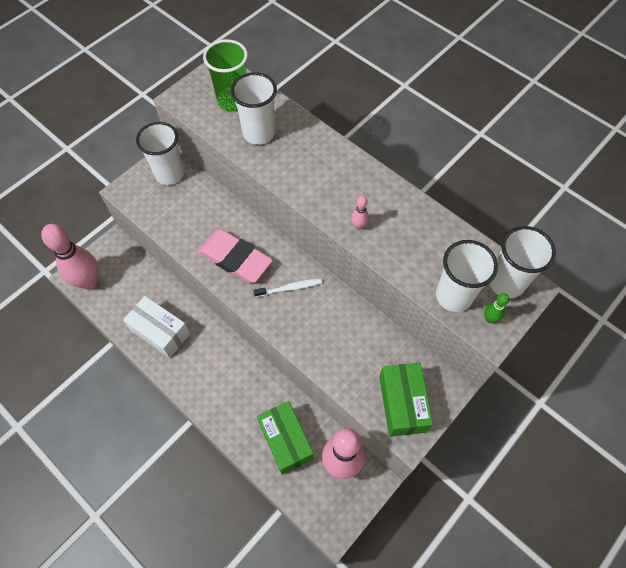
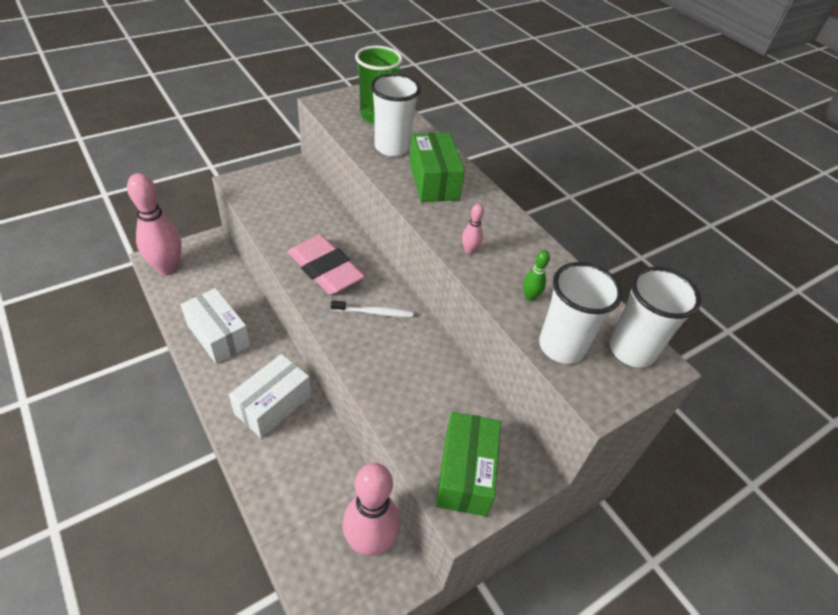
camera: 10 degrees right, 15 degrees down
(169, 174) = (290, 180): white cup -> none
(229, 379) = (273, 405): none -> white box
(286, 441) = (311, 494): green box -> green box (433, 181)
(489, 318) = (600, 382): green bowling pin -> green bowling pin (530, 297)

